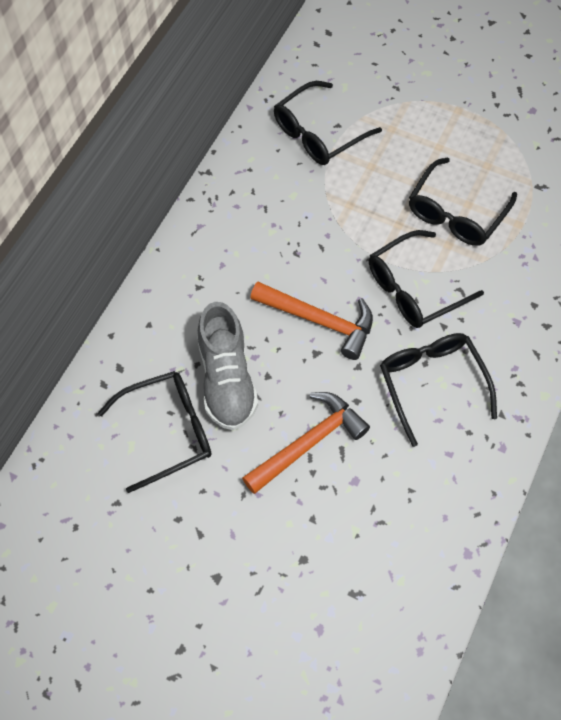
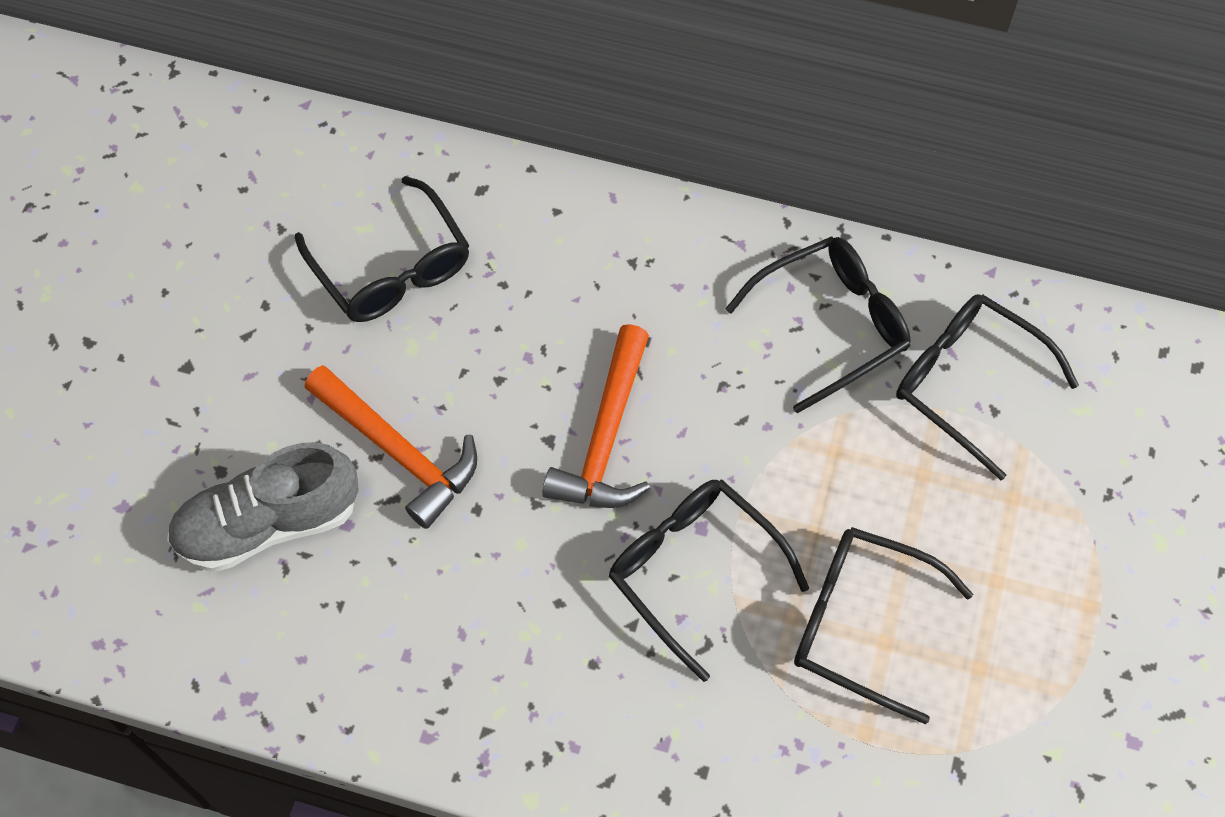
camera: 80 degrees right, 0 degrees up
(227, 379) = (484, 326): grey shoe -> grey shoe (268, 523)
(432, 384) = (523, 617): black glasses -> black glasses (831, 325)

